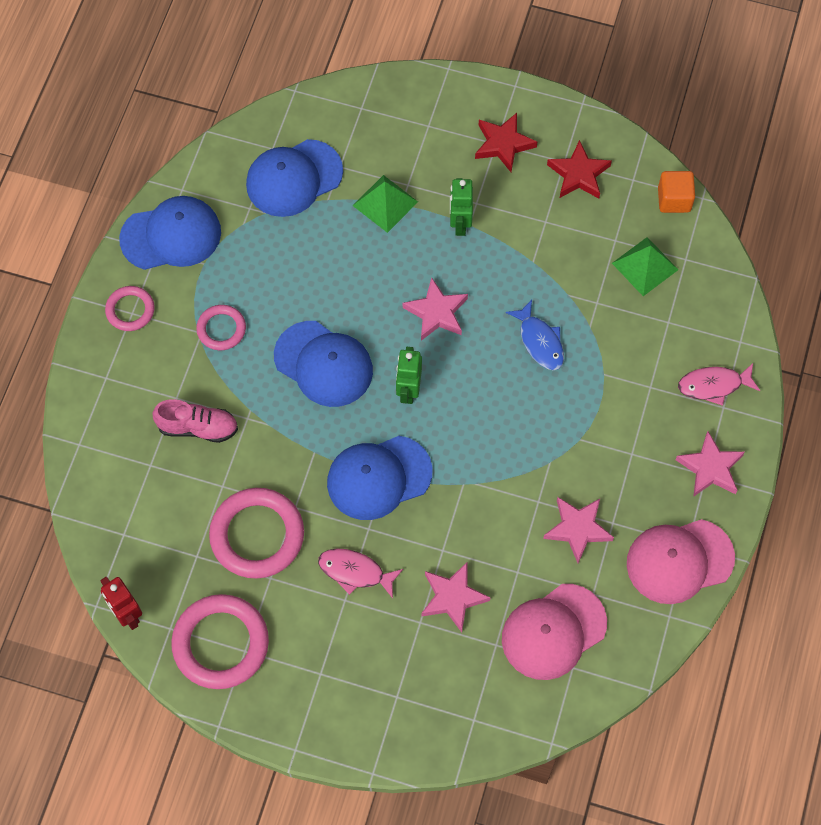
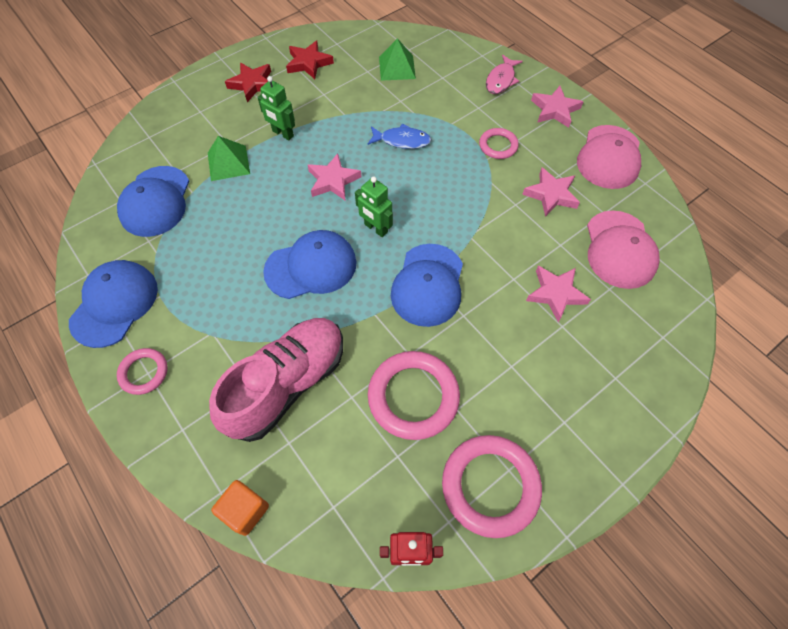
camera: 55 degrees left, 5 degrees down
(198, 427) = (287, 384): pink shoe -> pink shoe, size x1.83
(221, 329) = (222, 316): pink ring -> pink ring (498, 146)
(355, 572) = (493, 345): pink fish -> none
(674, 199) = (367, 34): orange cube -> orange cube (245, 510)

